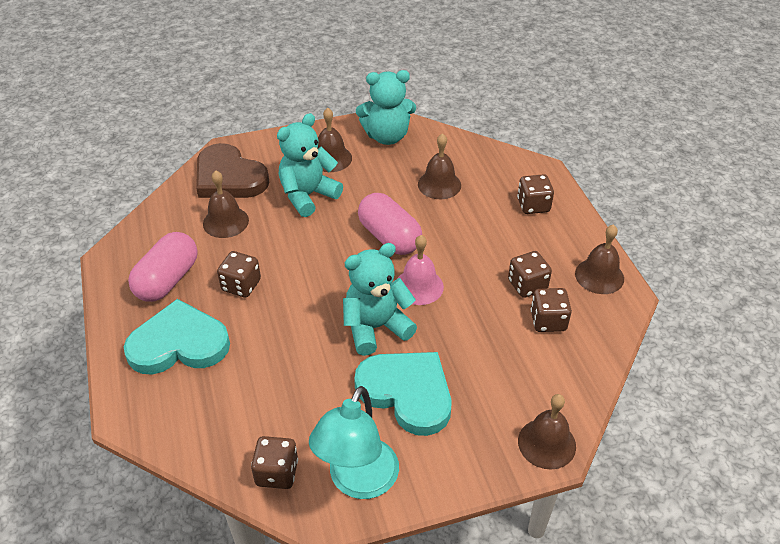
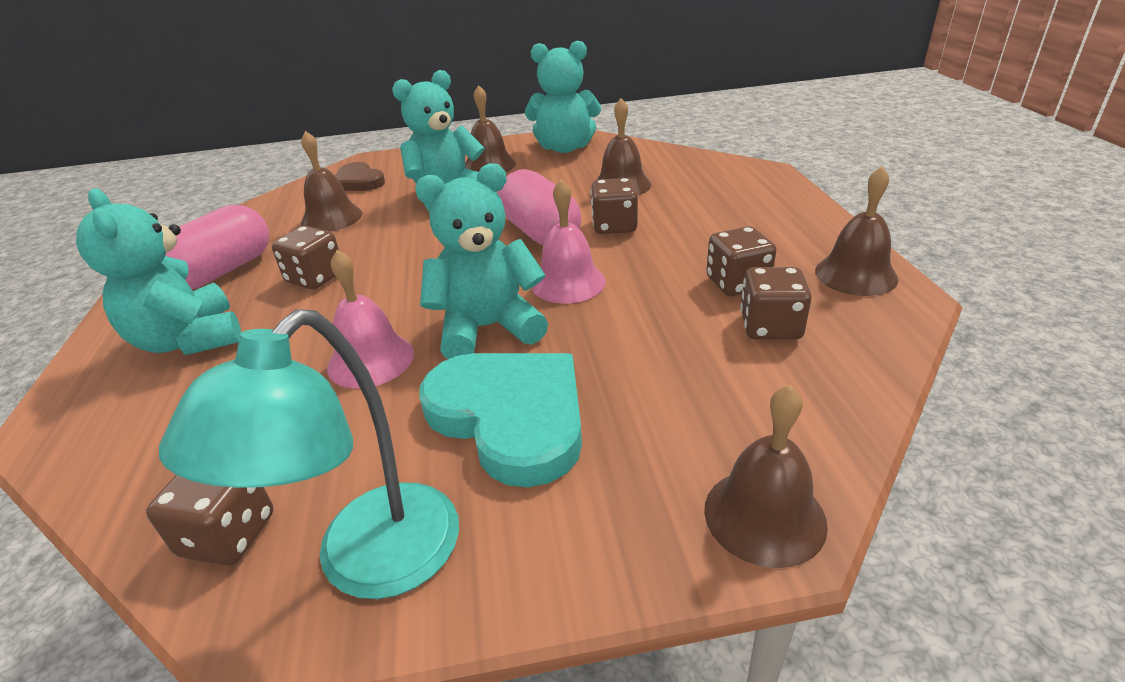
camera: 10 degrees right, 10 degrees down
(179, 344) = (189, 340): turquoise heart -> turquoise teddy bear
(229, 177) = (358, 181): brown heart -> brown heart, size x0.57
(309, 355) = (371, 360): none -> pink bell
(533, 205) = (750, 203): brown dice -> brown dice (614, 226)

